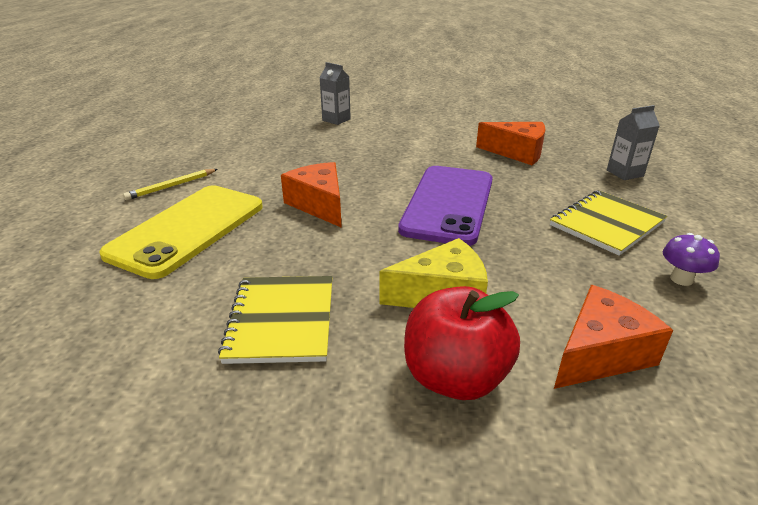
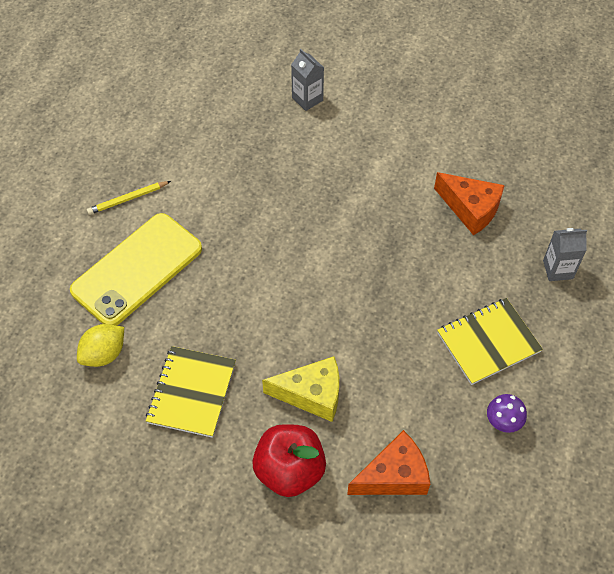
camera: 15 degrees right, 25 degrees up
(149, 304) = (104, 354): none -> yellow lemon
(319, 204) = (250, 257): orange cheese -> none
(448, 204) = (364, 282): purple phone -> none

